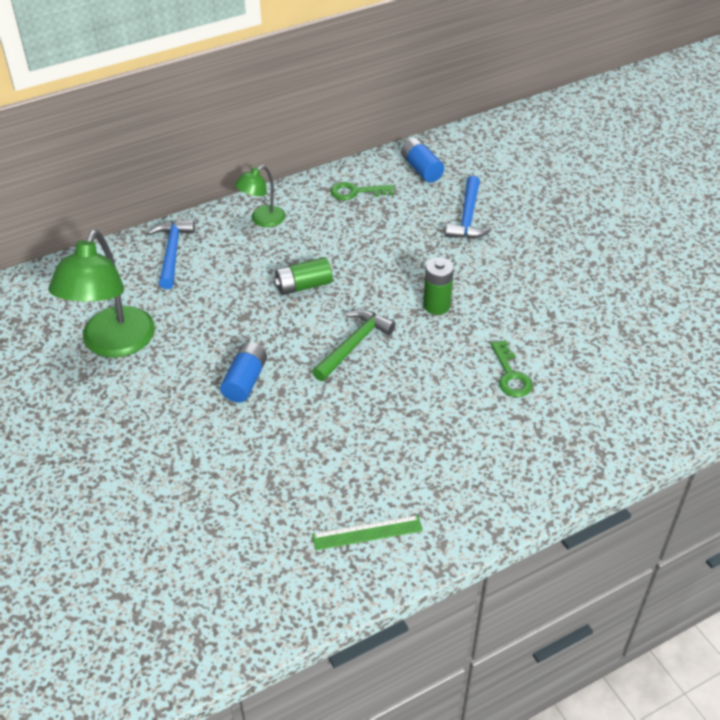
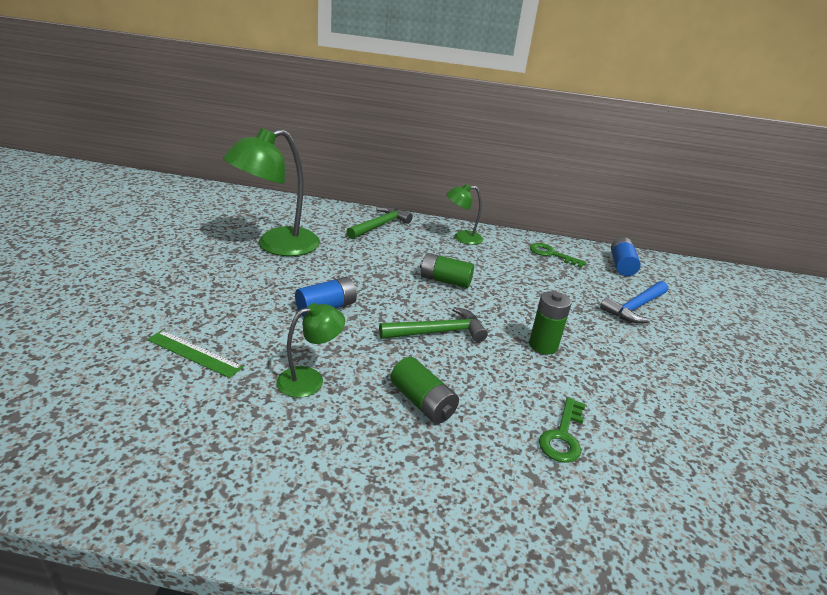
camera: 35 degrees right, 15 degrees down
(172, 252) = (380, 225): blue hammer -> green hammer
(313, 451) = (310, 379): none -> green lamp
(367, 532) = (261, 473): green ruler -> green ruler (194, 353)
(406, 413) = (422, 402): none -> green battery

